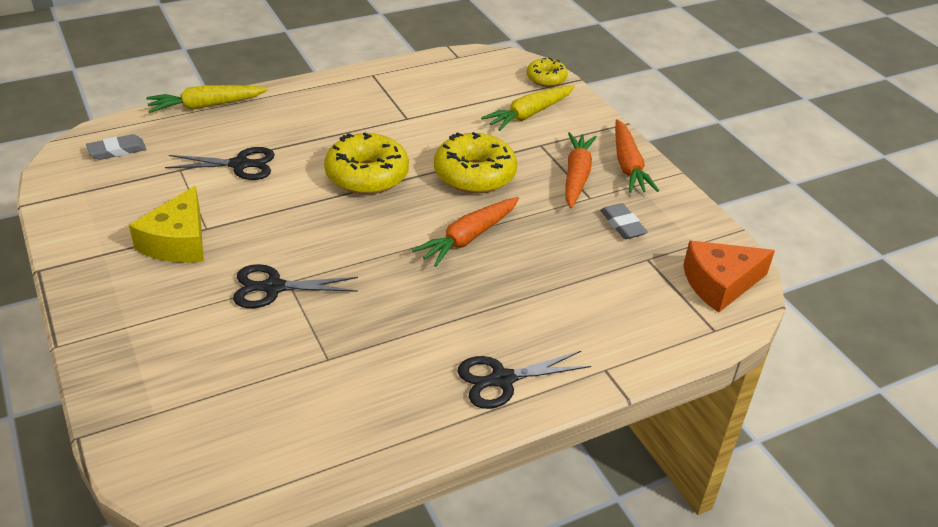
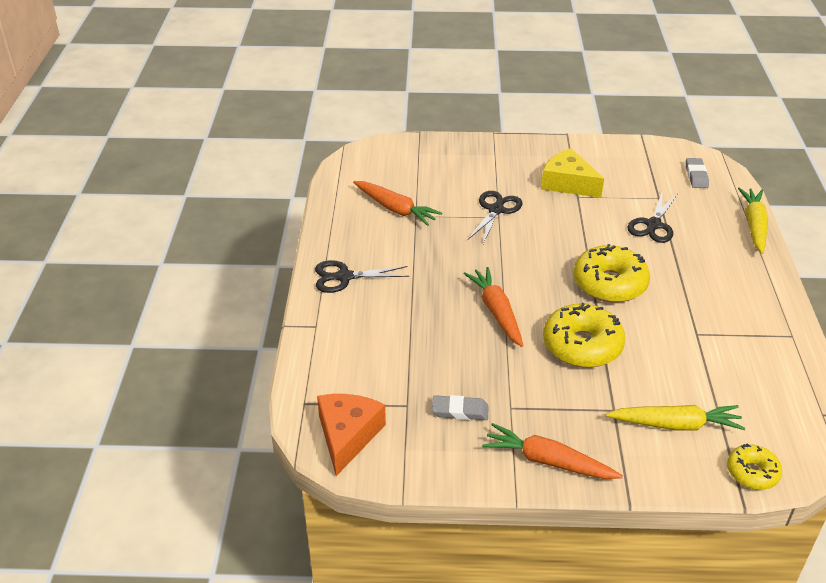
camera: 120 degrees right, 0 degrees up
(502, 379) = (344, 277): black scissors -> black scissors turned 105 degrees counterclockwise
(529, 114) = (675, 425): yellow carrot -> yellow carrot turned 105 degrees clockwise
(576, 176) = (548, 413): orange carrot -> orange carrot (395, 209)

